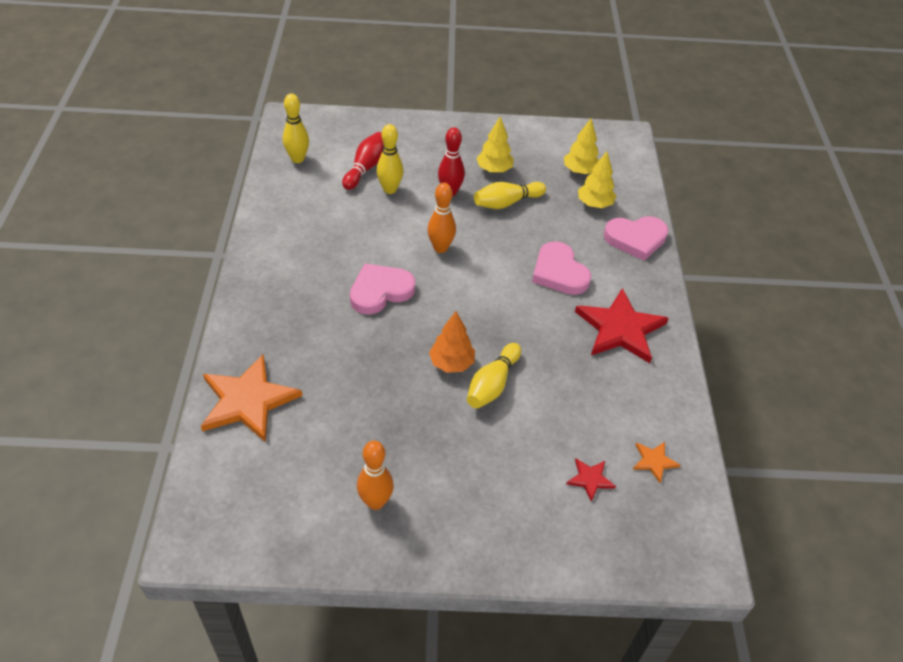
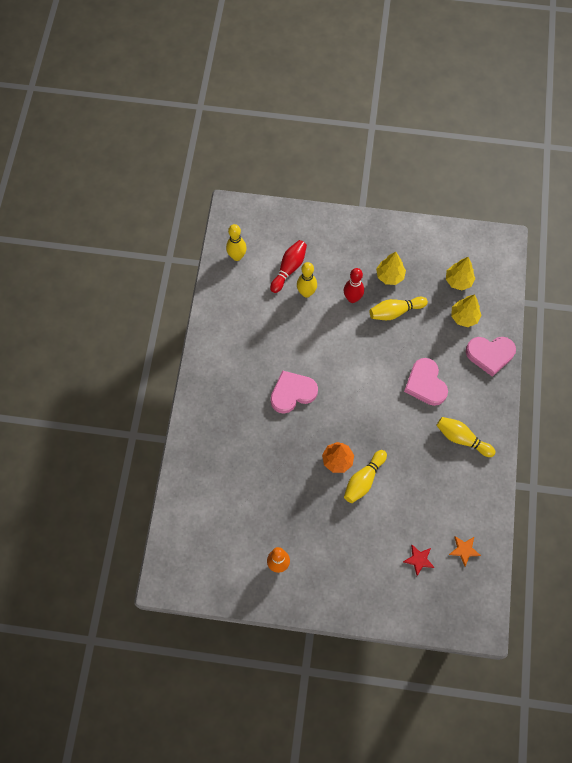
camera: 10 degrees right, 20 degrees up
(248, 400) = (199, 480): orange star -> none
(440, 248) = (339, 354): orange bowling pin -> none
(620, 328) = (462, 439): red star -> yellow bowling pin

